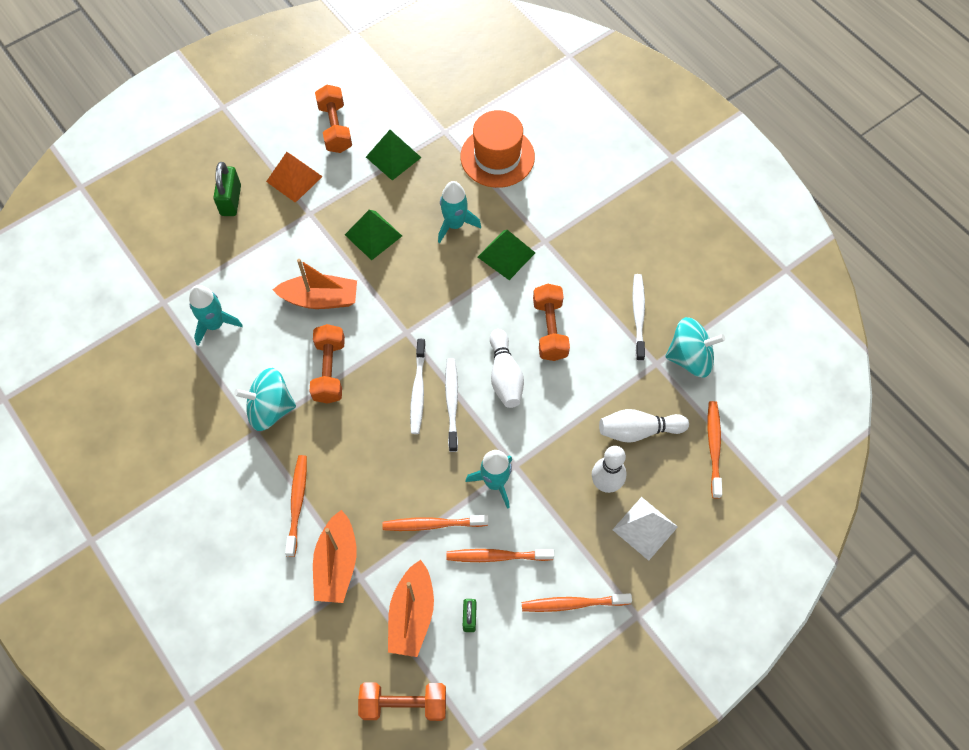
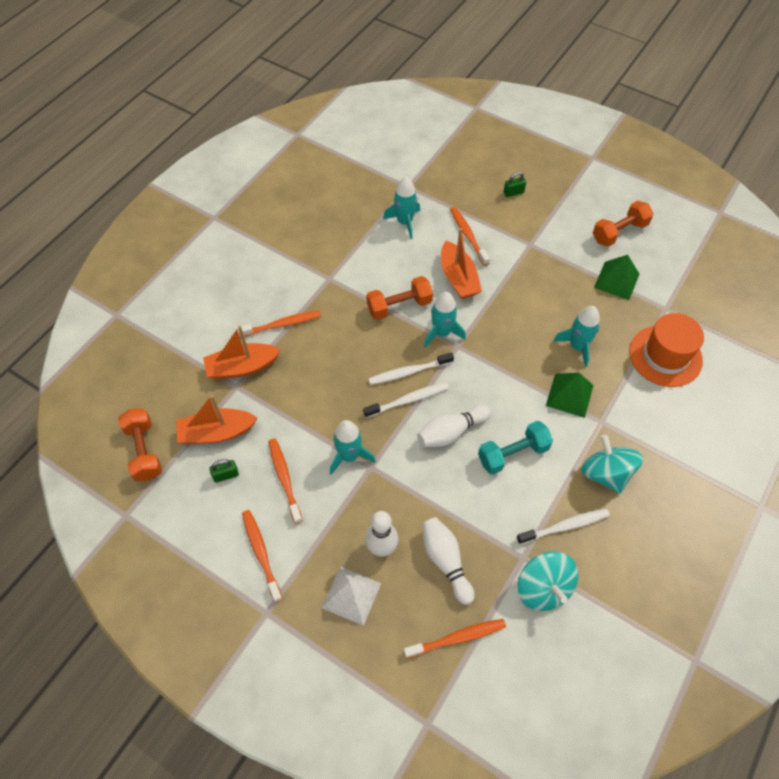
camera: 70 degrees right, 5 degrees down
(231, 200) = (513, 192): green padlock -> green padlock, size x0.61
(270, 409) = (351, 280): turquoise spinning top -> turquoise spinning top (606, 473)
(294, 179) = (555, 223): orange pyramid -> none
(373, 235) = (534, 292): green pyramid -> none
(383, 341) = (442, 333): none -> turquoise rocket
(433, 524) = (296, 422): orange toothbrush -> orange toothbrush (468, 235)
(550, 329) = (513, 454): orange dumbbell -> turquoise dumbbell

